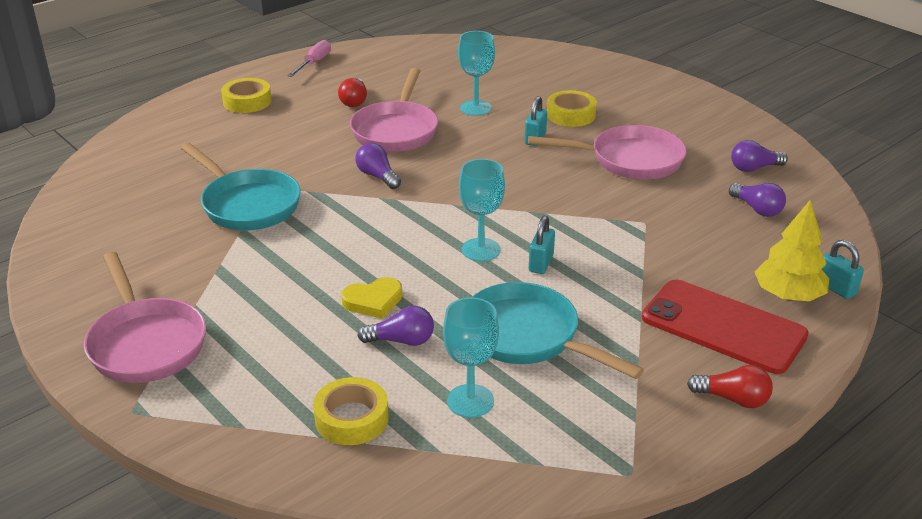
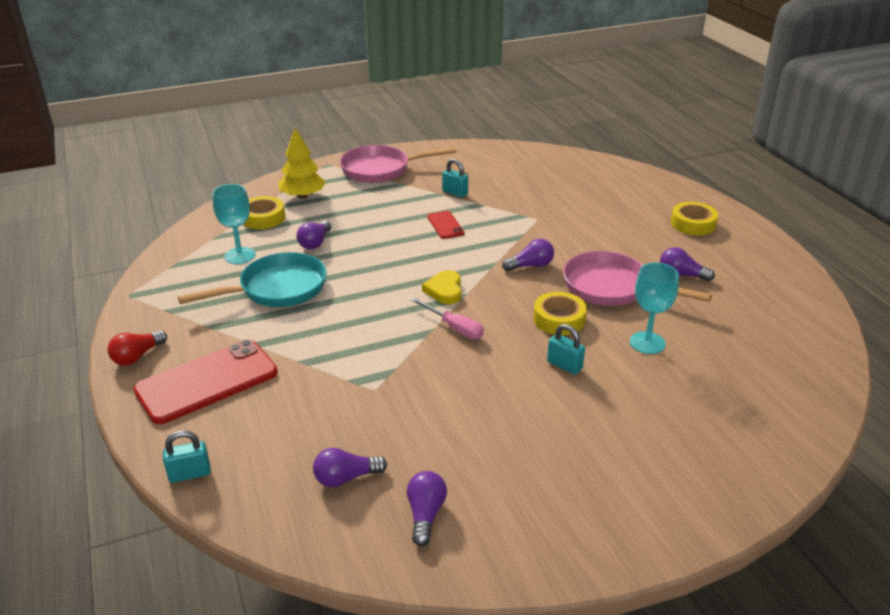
camera: 110 degrees right, 0 degrees up
(247, 204) = (515, 209): turquoise pan -> none
(308, 247) = (445, 225): none -> red phone
(314, 63) = (777, 265): pink screwdriver -> pink screwdriver (454, 328)
(354, 101) = (681, 275): red light bulb -> purple light bulb
(373, 301) = (364, 239): yellow heart -> yellow heart (444, 290)
(481, 250) = (393, 292): turquoise goblet -> none
(541, 263) = (355, 315): turquoise padlock -> turquoise padlock (455, 193)
(571, 115) = (612, 406): yellow tape -> yellow tape (559, 319)
(630, 160) = (491, 418): pink pan -> none
(788, 295) = (208, 436): yellow tree -> yellow tree (303, 196)

